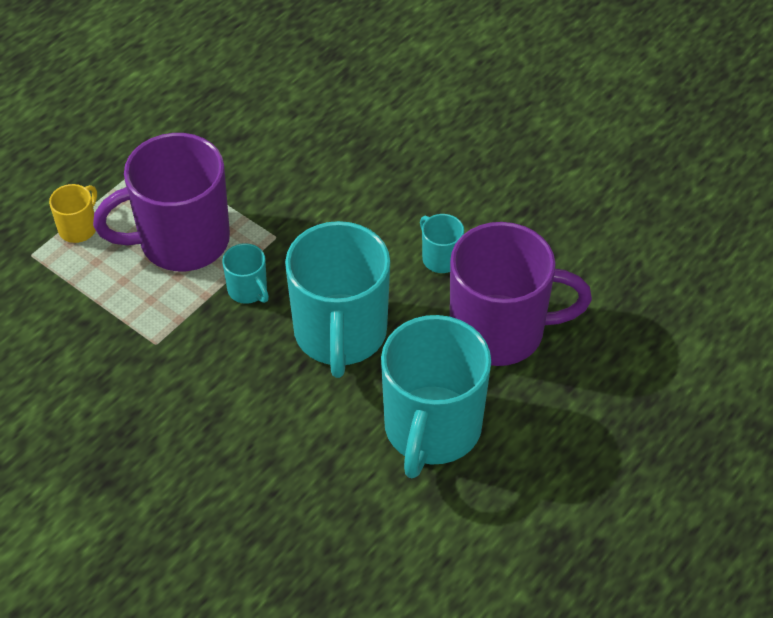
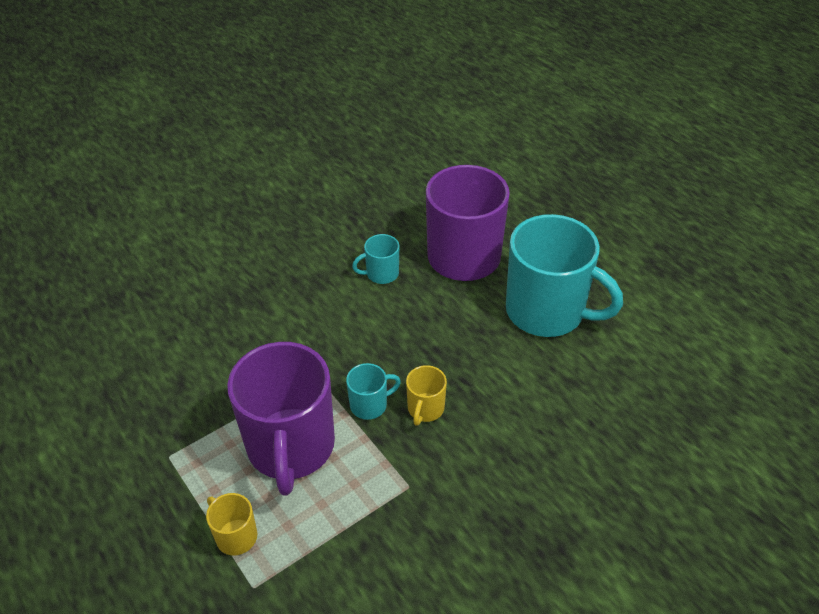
camera: 75 degrees left, 5 degrees down
(254, 338) = (425, 409): none -> yellow mug
(340, 334) = (438, 349): turquoise mug -> none

